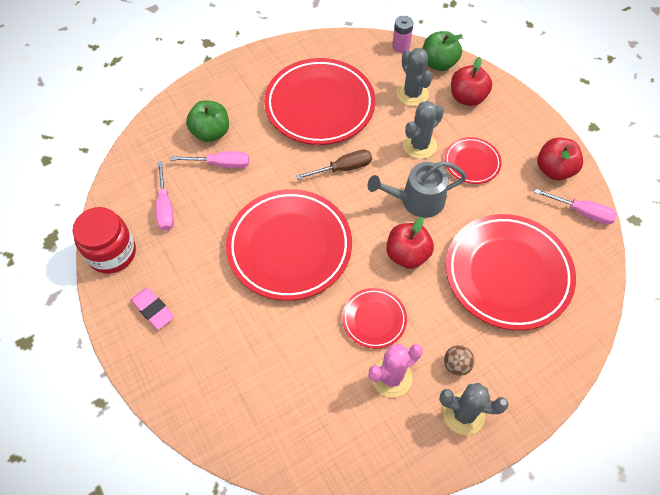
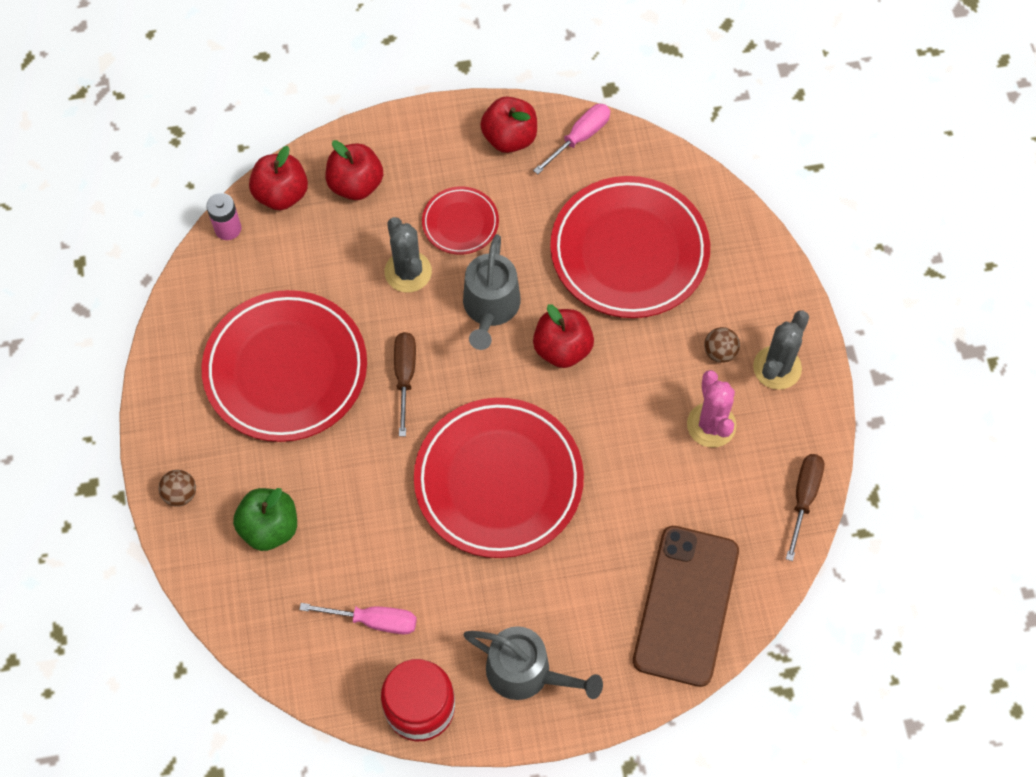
camera: 70 degrees left, 5 degrees up
(153, 309) = (526, 672): pink eraser -> grey watering can
(217, 83) = (180, 494): none -> brown ball
(221, 164) = (331, 529): pink screwdriver -> none
(235, 404) = (686, 605): none -> brown phone
(358, 471) = (803, 498): none -> brown screwdriver
(374, 319) = (634, 417): red plate -> none
(412, 94) = (319, 247): grey cactus -> none
(438, 63) = (281, 194): green apple -> red apple

